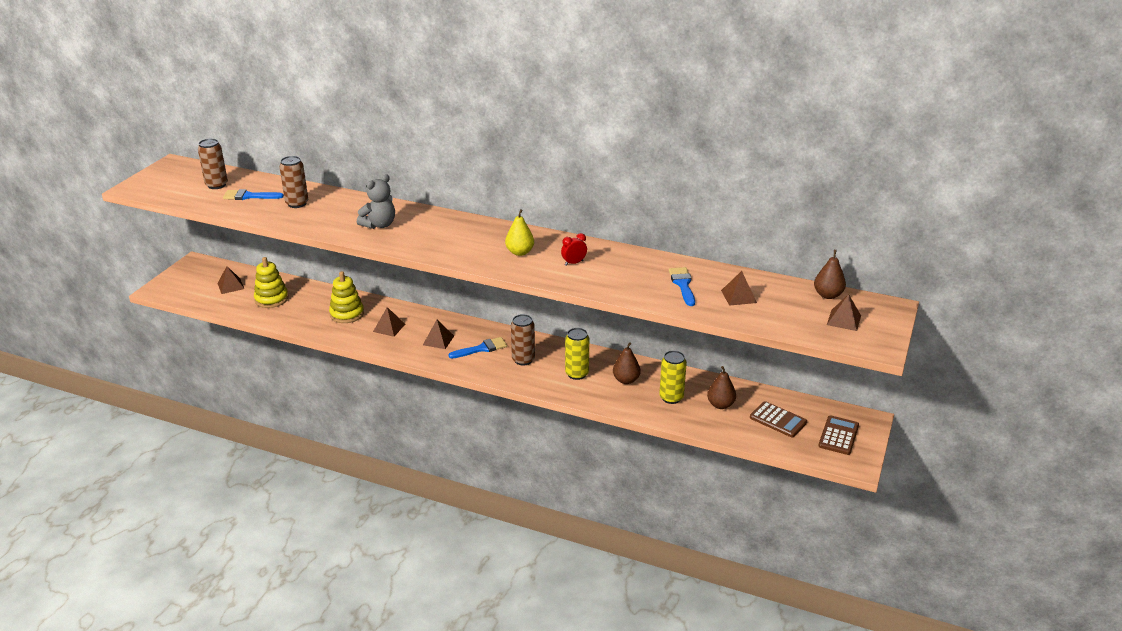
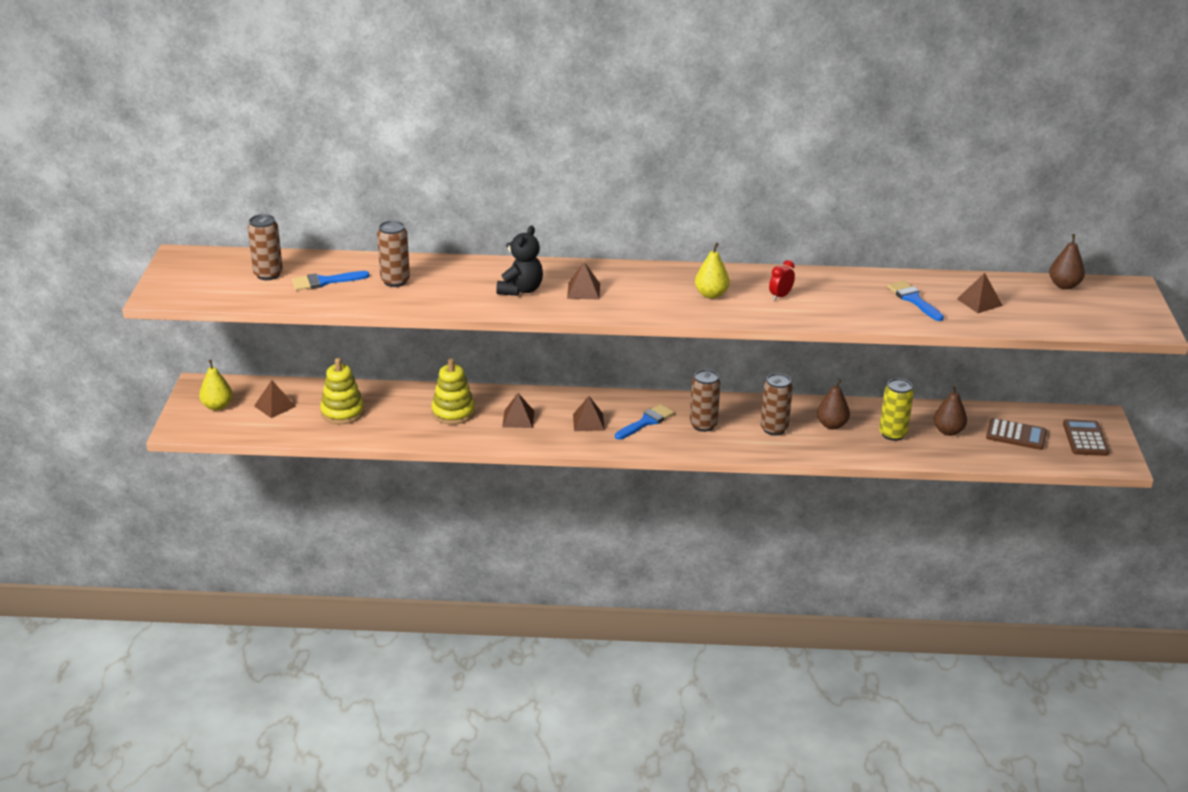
camera: 20 degrees left, 0 degrees up
(194, 279) = (217, 406): none -> yellow pear
(379, 225) = (521, 290): grey teddy bear -> black teddy bear
(577, 374) = (774, 429): yellow can -> brown can
(844, 320) = (1099, 308): brown pyramid -> brown pyramid (583, 291)

